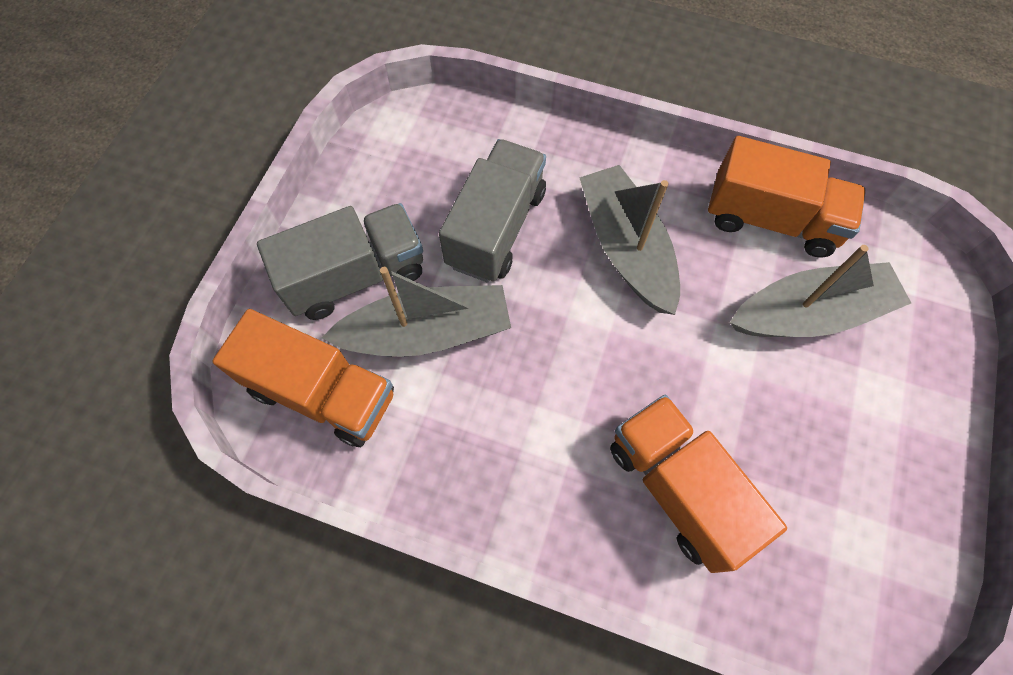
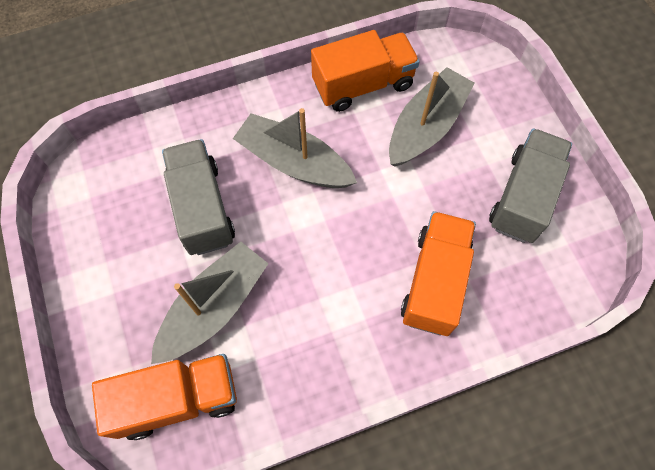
camera: 40 degrees left, 0 degrees up
(355, 276) = (134, 308): grey truck -> grey truck (523, 197)
(677, 488) = (434, 282): orange truck -> orange truck turned 90 degrees clockwise

